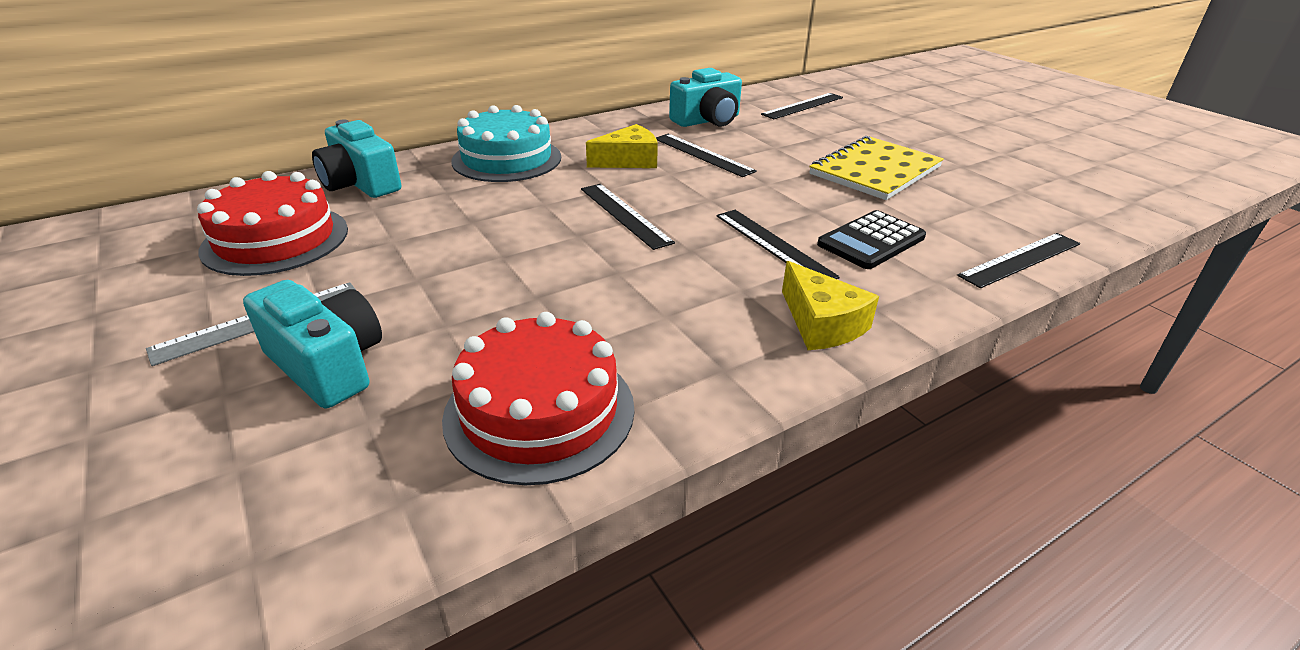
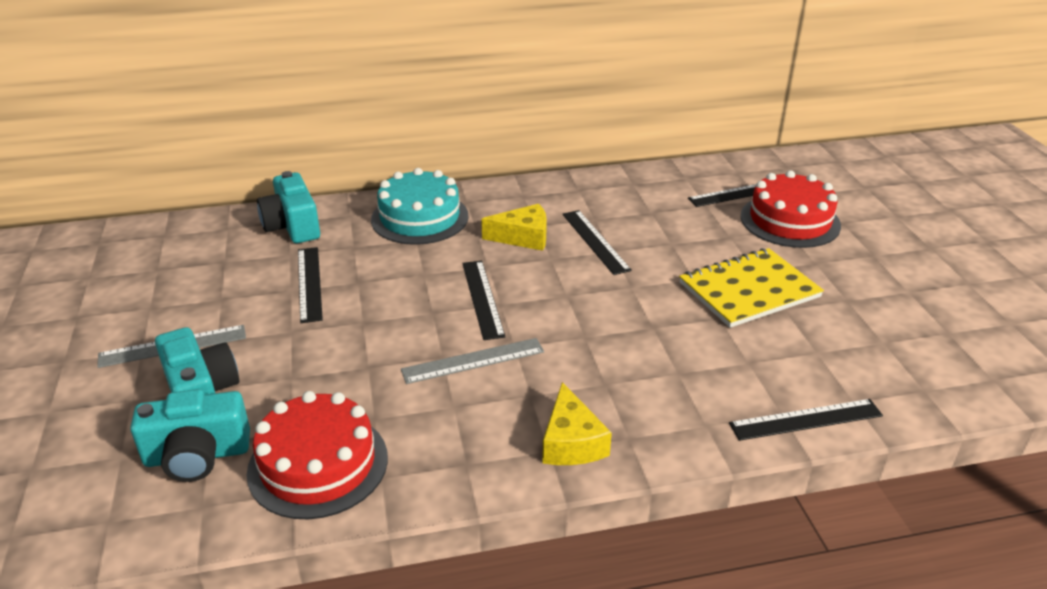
camera: 20 degrees right, 0 degrees up
(276, 239) = (210, 272): red cake -> red cake (790, 221)
(655, 269) = (473, 360): none -> grey ruler
(707, 120) = (629, 198): turquoise camera -> turquoise camera (197, 455)
(773, 245) = (588, 356): black ruler -> black ruler (310, 283)
(871, 241) = (679, 370): black calculator -> none

